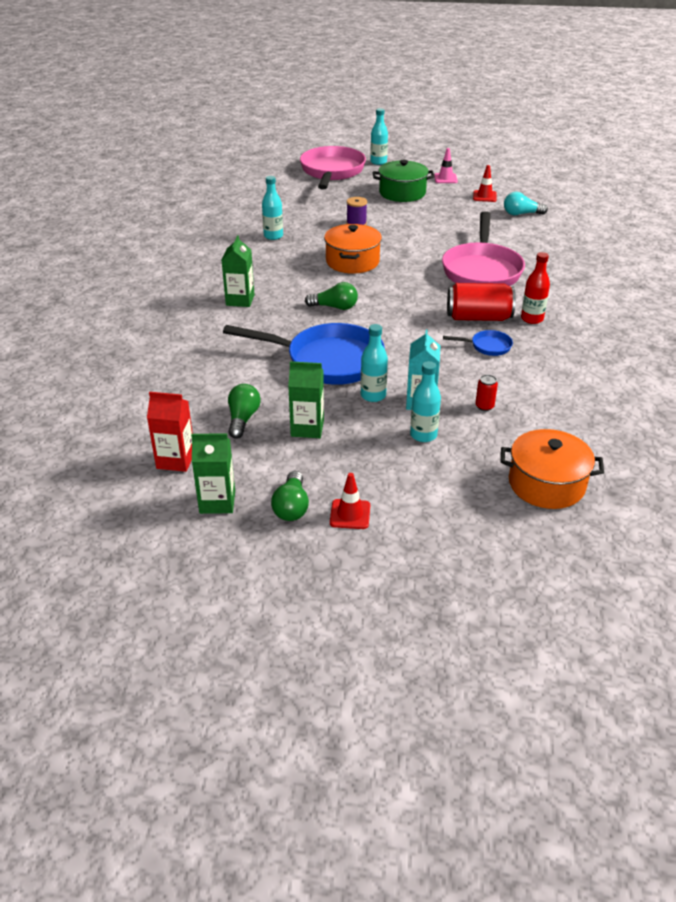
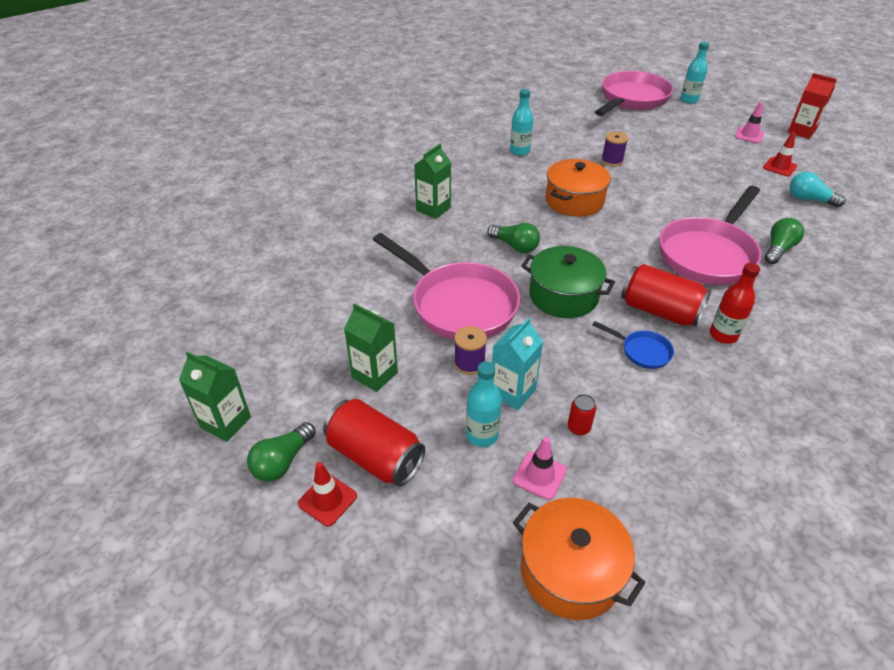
camera: 30 degrees right, 5 degrees up
(175, 460) = (233, 359): red carton -> red carton (801, 131)
(243, 419) = (326, 339): green light bulb -> green light bulb (778, 249)
(327, 361) = (458, 304): blue pan -> pink pan
(359, 476) = (375, 456): none -> red can
(373, 395) = (469, 363): turquoise bottle -> purple spool
(402, 193) = (688, 139): green pot -> green pot (563, 296)
(483, 442) = (539, 475): none -> pink traffic cone

